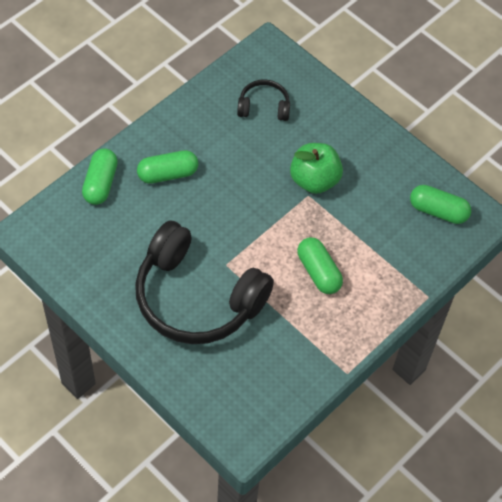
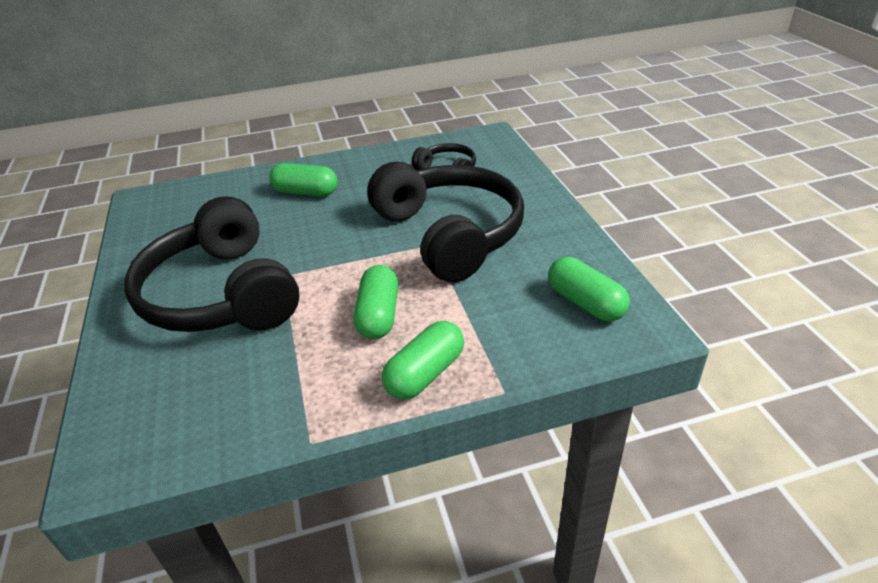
camera: 35 degrees right, 20 degrees down
(101, 183) = (240, 184): green capsule -> green capsule (425, 374)
(314, 180) = (450, 234): green apple -> black headphones

